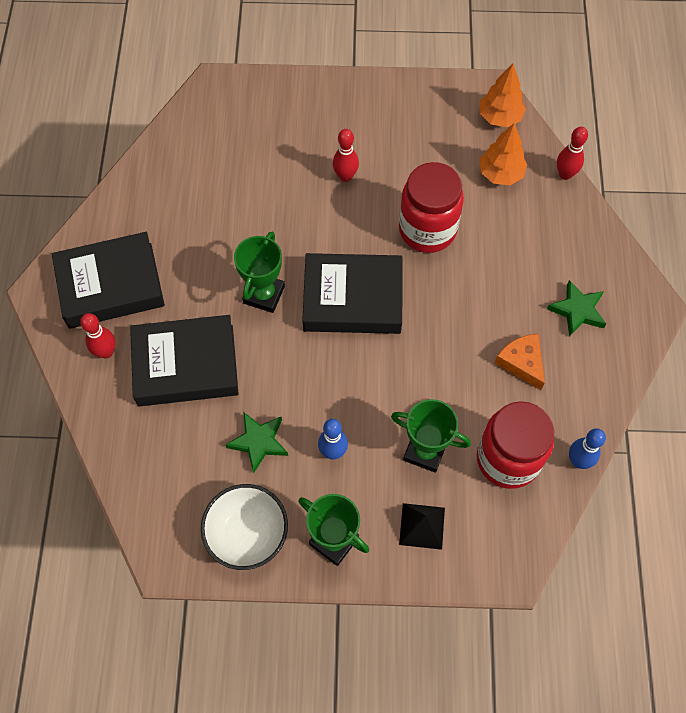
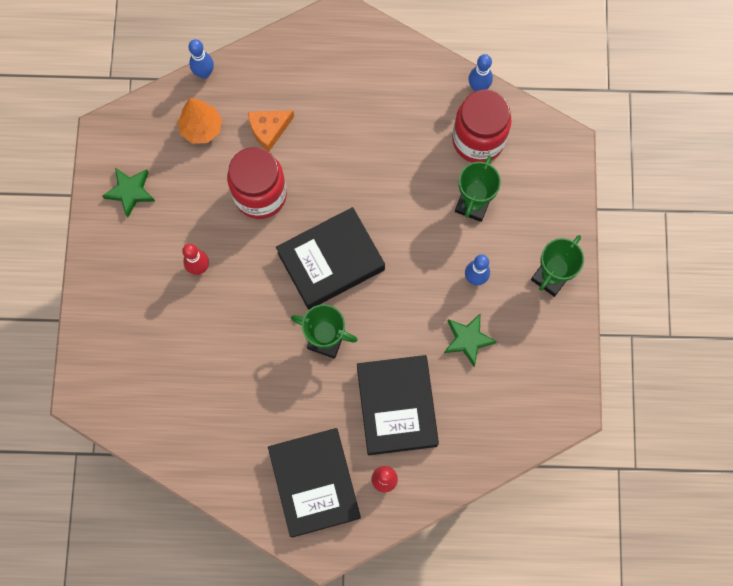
camera: 90 degrees left, 10 degrees up
(247, 534) = (548, 346): white bowl -> none
(352, 299) = (331, 261): black book -> black book turned 60 degrees clockwise
(422, 526) = (535, 209): black pyramid -> none
(499, 117) = (137, 125): orange tree -> none
(521, 362) = (392, 123): orange cheese -> orange cheese (269, 129)
(565, 174) = (204, 73): red bowling pin -> blue bowling pin
(577, 310) = (343, 75): green star -> green star (130, 192)

